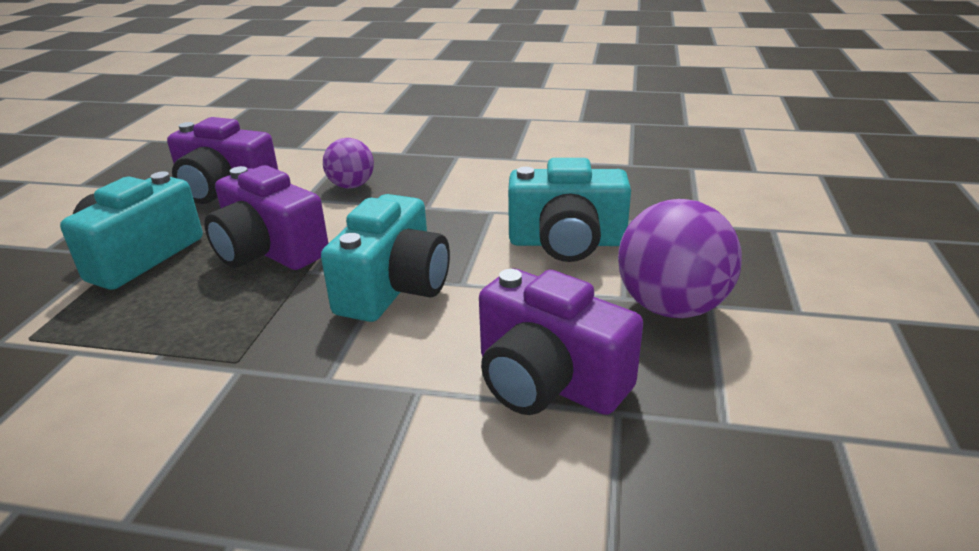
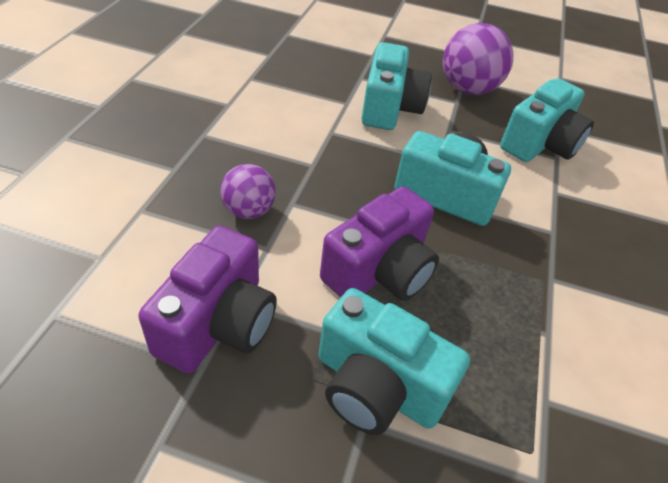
camera: 90 degrees left, 15 degrees up
(548, 381) = (540, 144): purple camera -> turquoise camera

